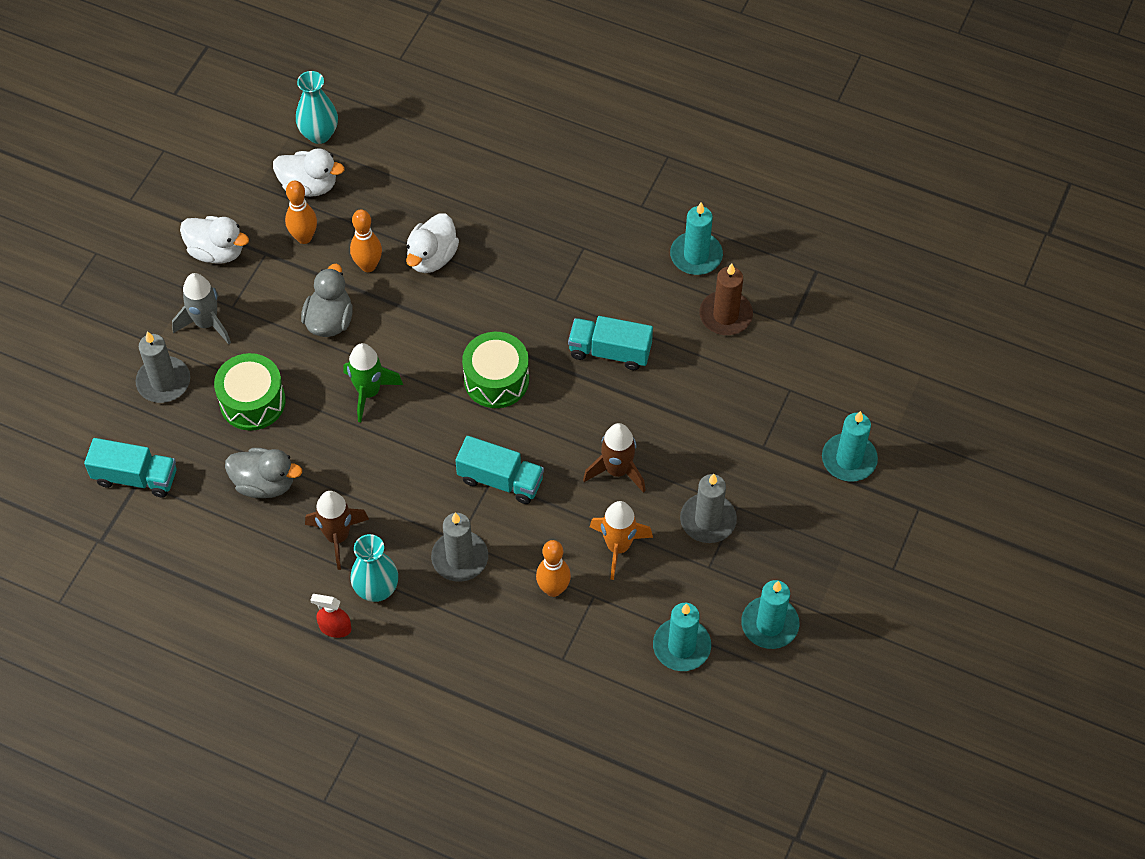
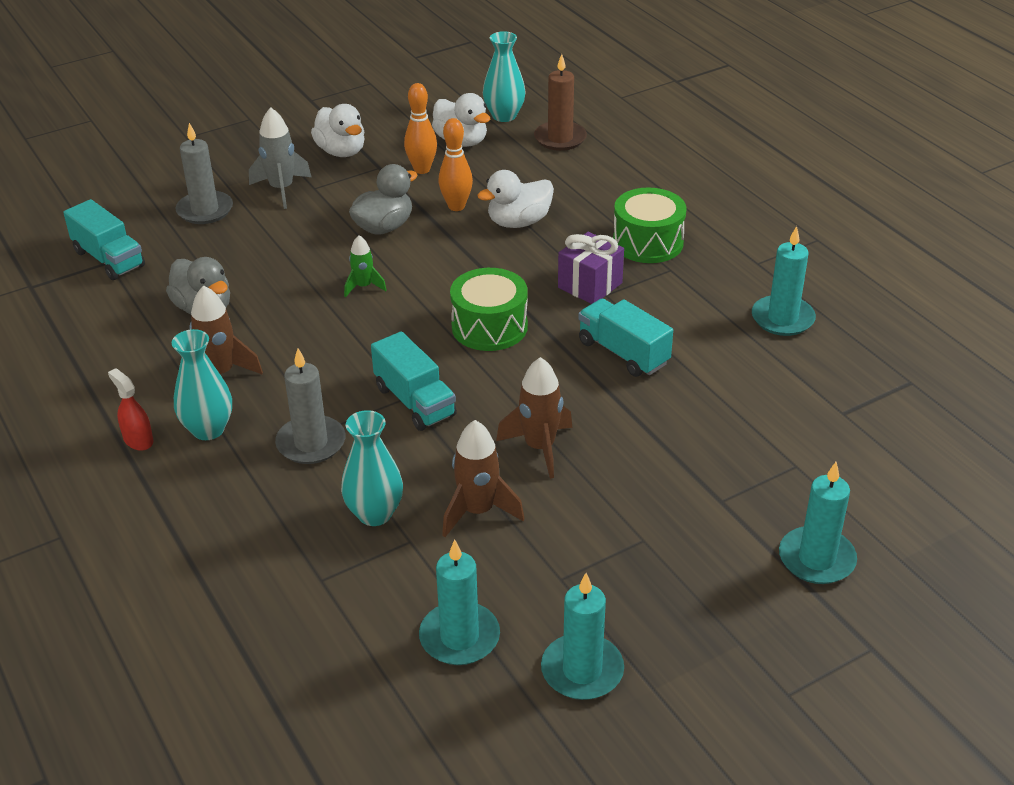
camera: 35 degrees right, 20 degrees down
(252, 401) = (259, 251): green drum -> green drum (648, 242)
(369, 392) = (364, 286): green rocket -> green rocket, size x0.61
(537, 297) = (590, 285): none -> purple gift
(553, 589) = (375, 514): orange bowling pin -> turquoise vase
(618, 547) = (478, 511): orange rocket -> brown rocket
(708, 520) = (599, 535): grey candle -> none
(725, 315) = (774, 375): brown candle -> brown candle (560, 138)

